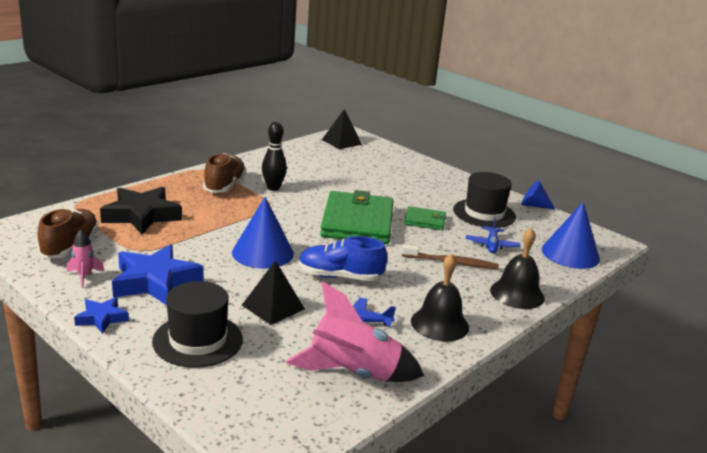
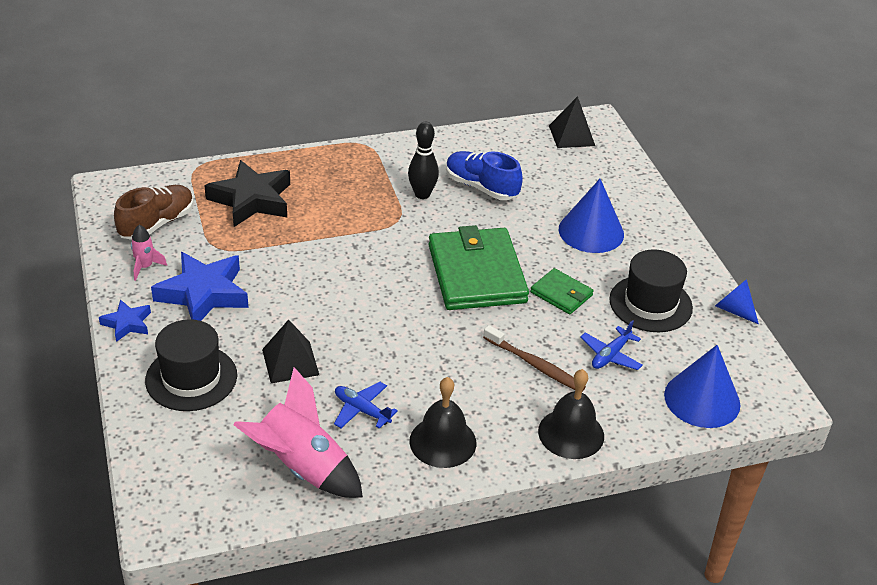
camera: 30 degrees right, 15 degrees up
(224, 186) = (370, 177): brown shoe -> none
(263, 253) = (335, 287): blue cone -> blue cone (591, 231)
(340, 276) = (390, 345): blue shoe -> blue shoe (481, 187)
(357, 222) = (477, 274): green wallet -> green wallet turned 45 degrees counterclockwise

